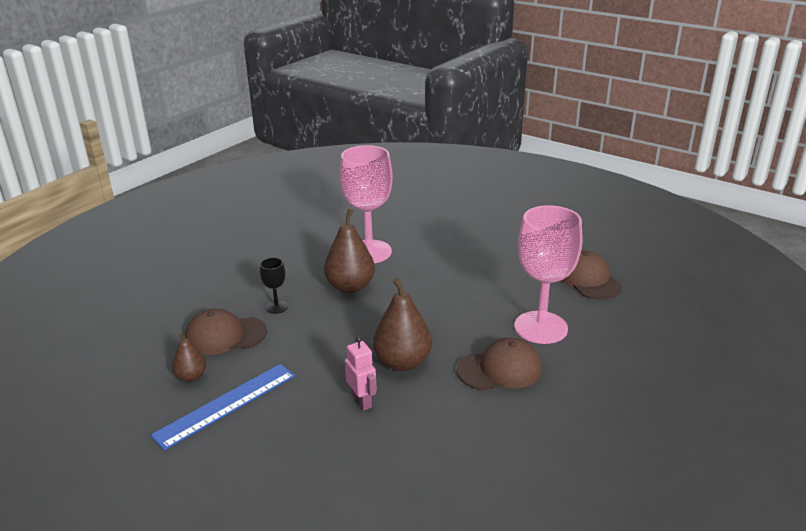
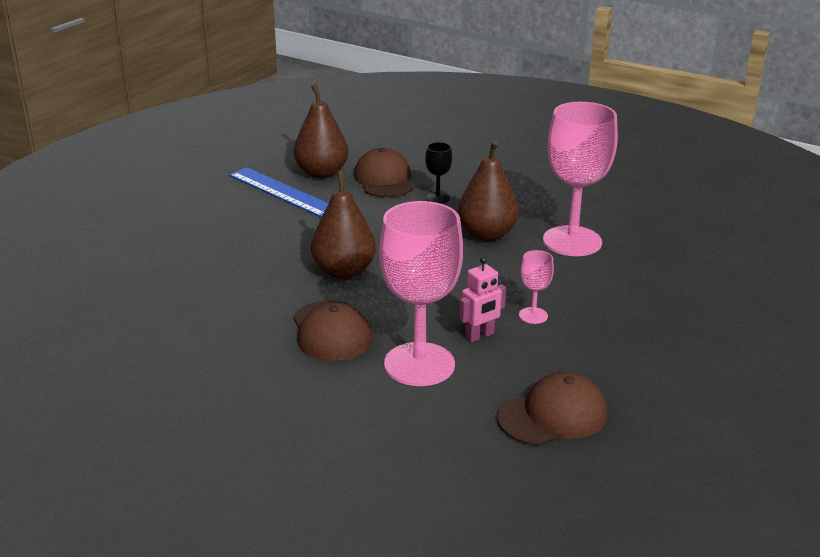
camera: 85 degrees right, 0 degrees up
(191, 376) = (322, 173): brown pear -> brown pear, size x1.82
(362, 401) = (282, 253): pink robot -> pink robot (479, 336)
(473, 276) = (533, 315): none -> pink goblet

